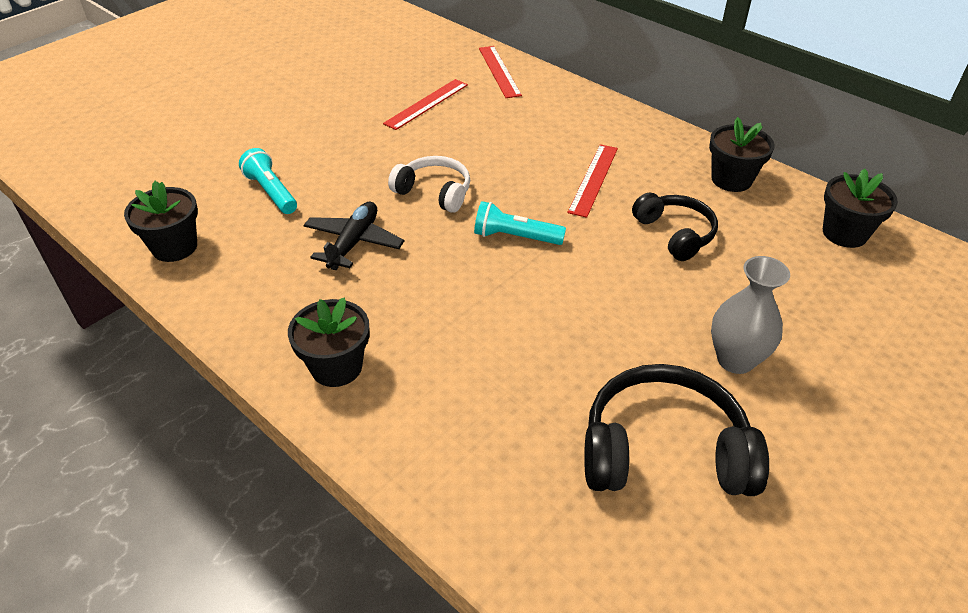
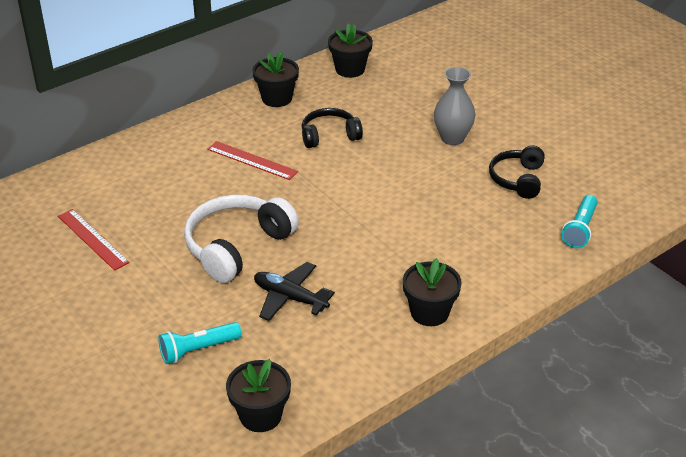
camera: 80 degrees left, 5 degrees down
(434, 192) = (237, 246): white headphones -> white headphones, size x1.60
(499, 71) = (57, 187): red ruler -> none
(515, 237) = (310, 209): turquoise flashlight -> turquoise flashlight (580, 229)
(664, 451) = (517, 179): black headphones -> black headphones, size x0.62

